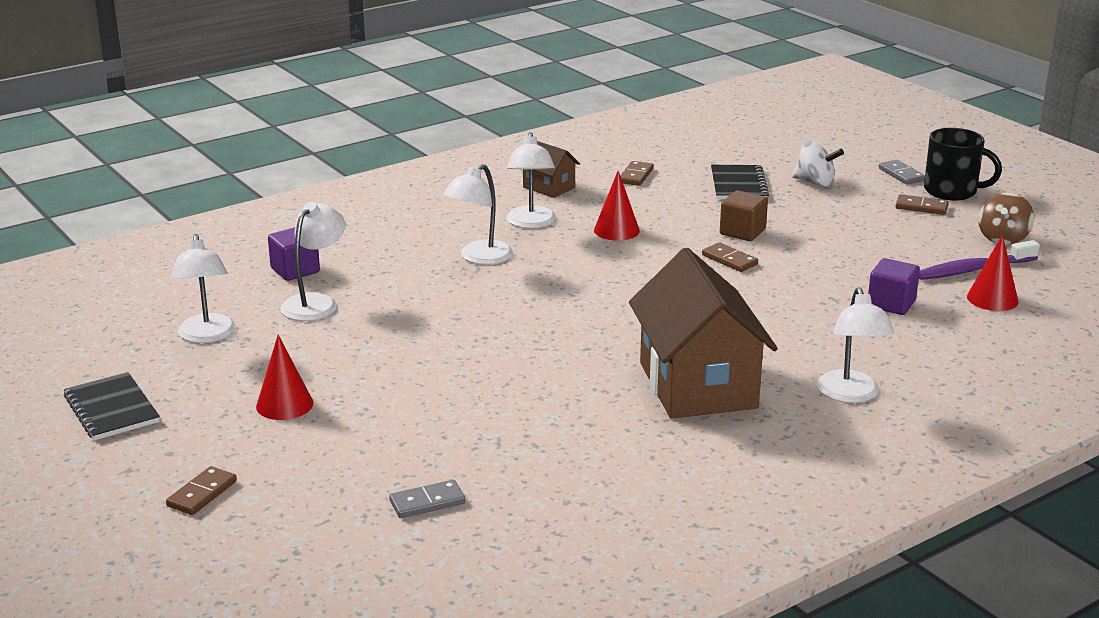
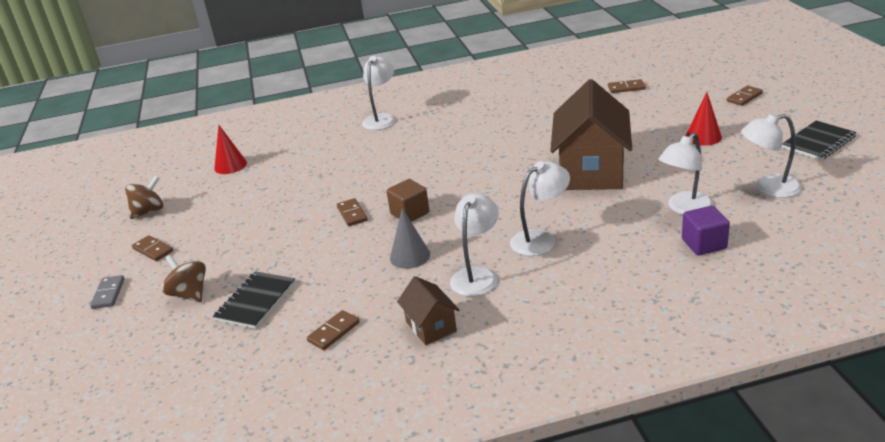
camera: 155 degrees left, 5 degrees up
(112, 409) = (818, 142): black notebook -> black notebook turned 60 degrees clockwise
(207, 336) = (768, 188): white lamp -> white lamp turned 105 degrees counterclockwise
(427, 502) = (626, 88): grey domino -> brown domino
(616, 230) = (410, 256): red cone -> grey cone
(698, 385) = (455, 129): brown house -> brown house (591, 171)
(742, 232) = (314, 241): brown cube -> brown cube (410, 213)
(815, 182) = (189, 294): white spinning top -> brown spinning top
(891, 304) = (292, 168): purple cube -> none
(952, 191) = (104, 265): black mug -> none
(973, 270) = (208, 187): purple toothbrush -> none

